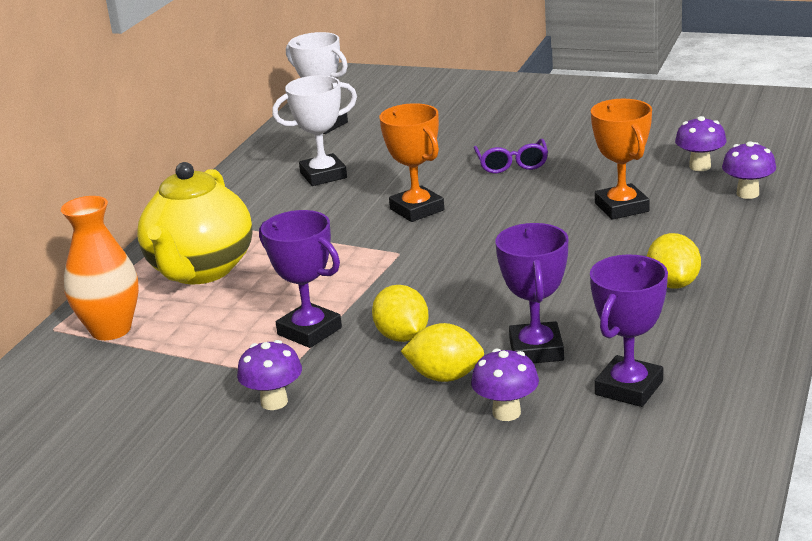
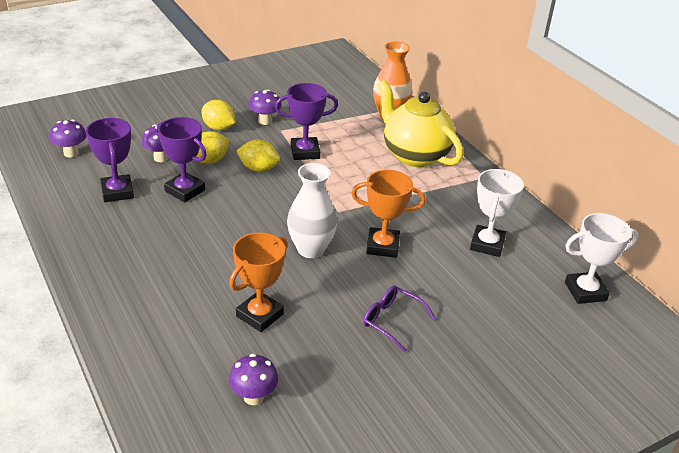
camera: 125 degrees right, 10 degrees up
(489, 234) = (311, 249): none -> white vase
(621, 207) = (259, 315): orange trophy -> orange trophy turned 75 degrees counterclockwise
(673, 283) = (157, 264): yellow lemon -> yellow lemon (218, 128)
(747, 193) = (185, 380): purple mushroom -> purple mushroom (71, 153)

